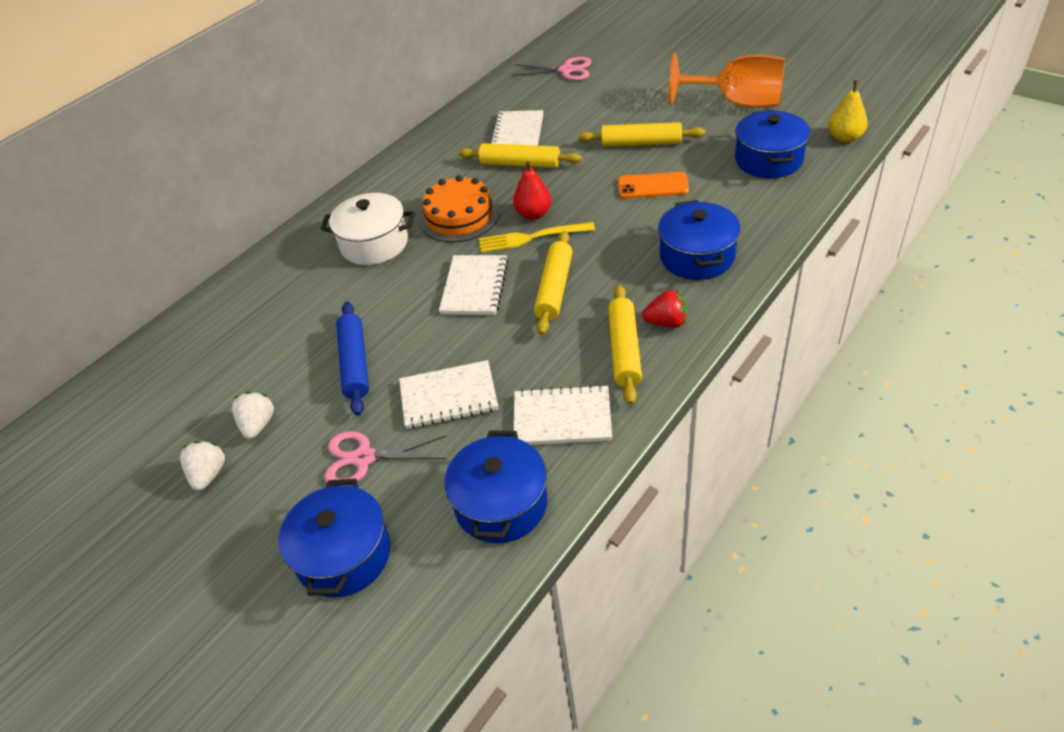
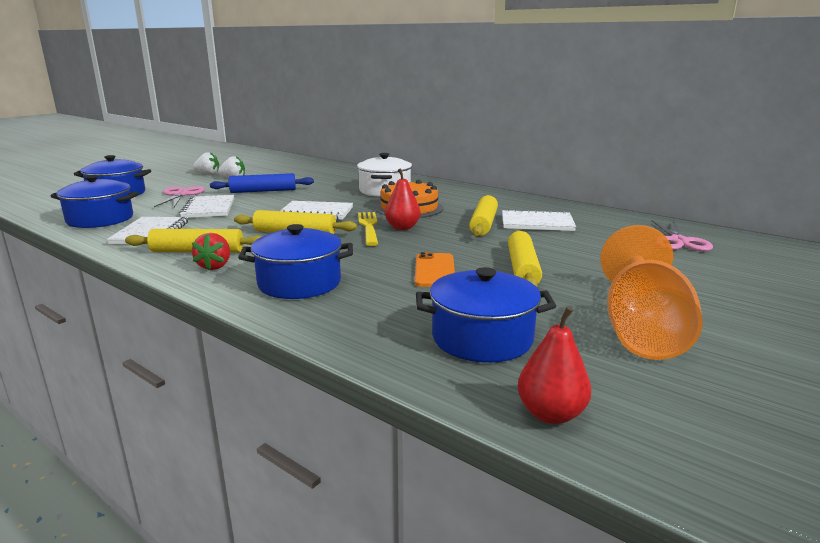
camera: 85 degrees right, 25 degrees down
(845, 138) = (551, 414): yellow pear -> red pear

